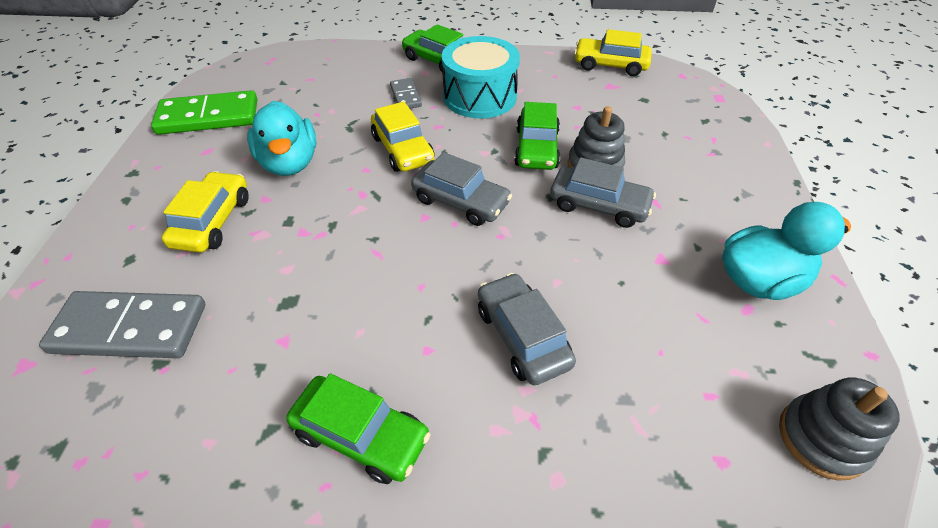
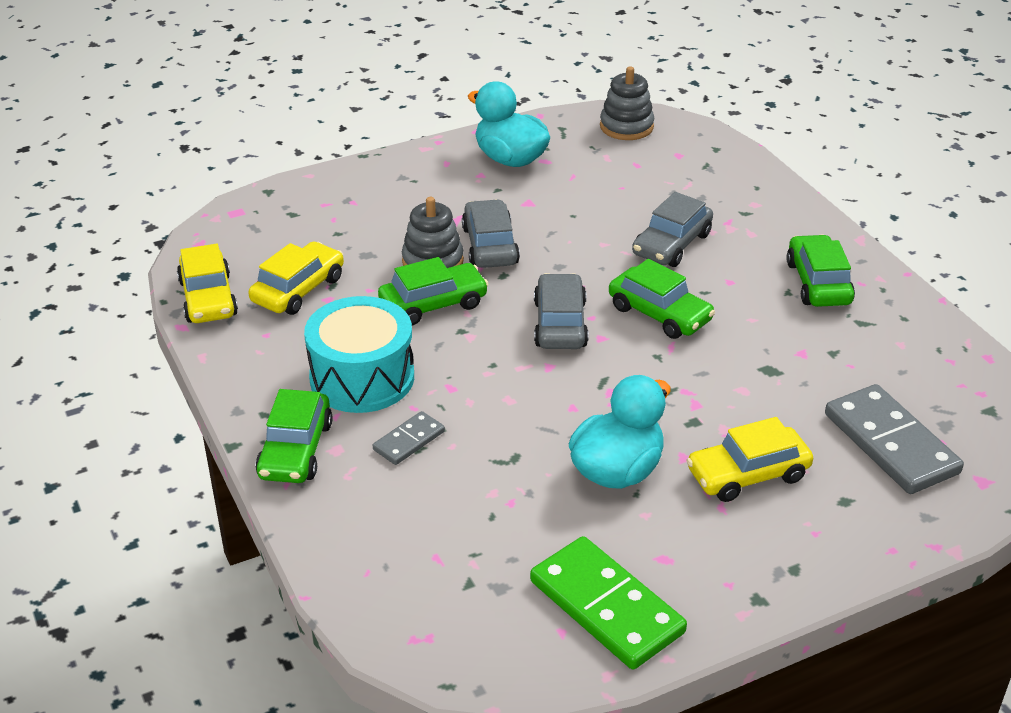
camera: 120 degrees left, 10 degrees down
(403, 149) = (516, 395): yellow car -> yellow car (298, 289)
(423, 267) = (659, 313): none -> green car

